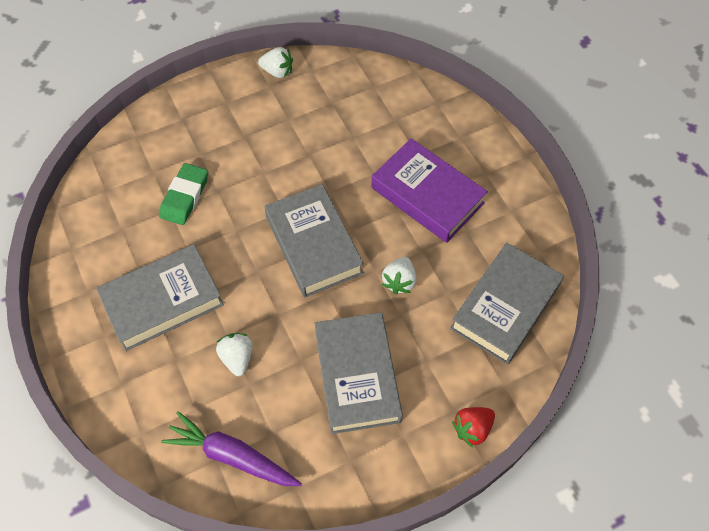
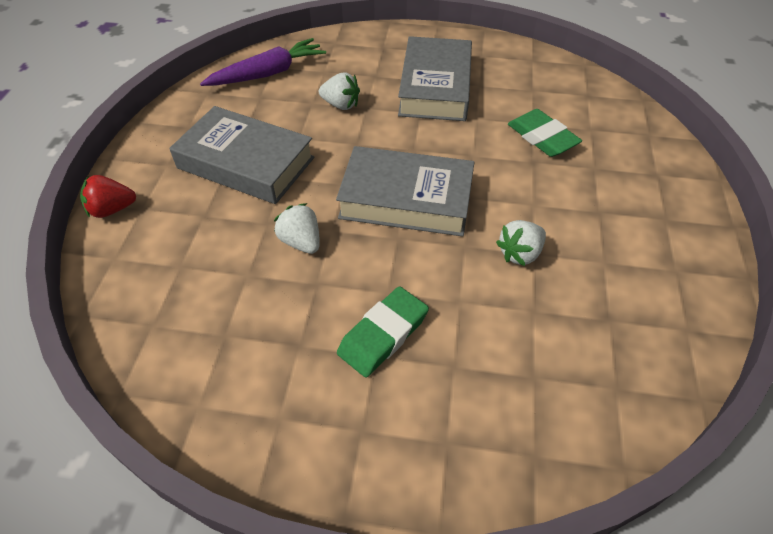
camera: 125 degrees right, 10 degrees down
(277, 71) = (701, 290): white strawberry -> white strawberry (520, 253)
(427, 195) = (383, 335): purple book -> green eraser
(472, 429) = (112, 209): red strawberry -> red strawberry turned 105 degrees counterclockwise
(505, 307) = (177, 315): grey book -> none

